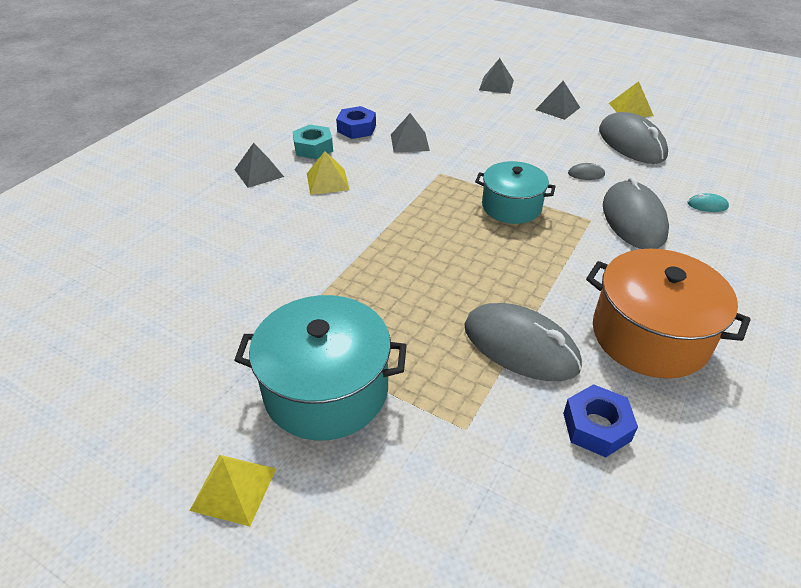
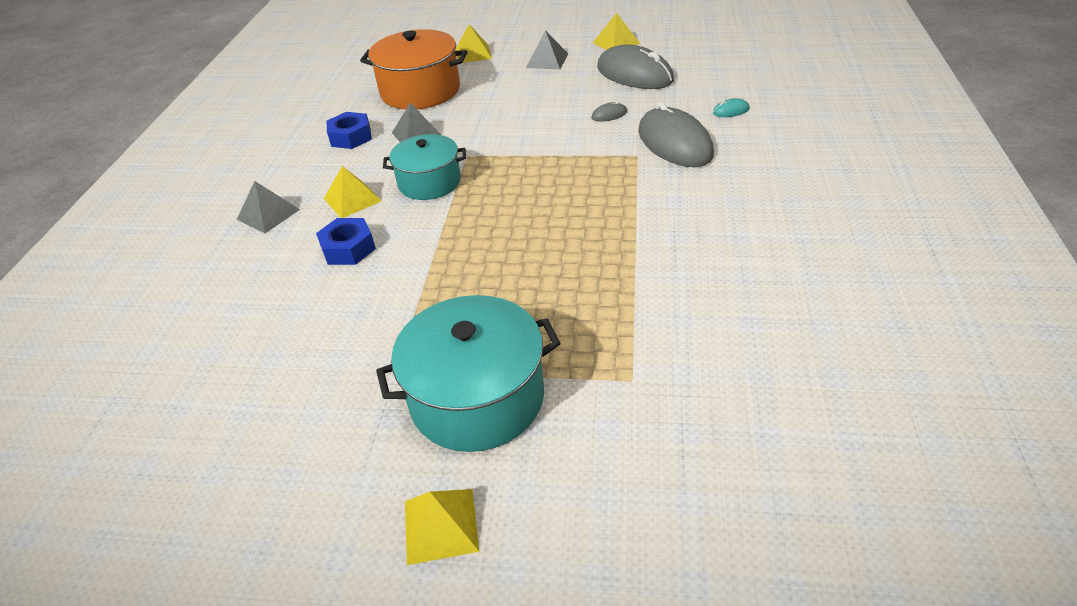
camera: 20 degrees left, 0 degrees up
(313, 148) = (315, 170): turquoise nut -> none
(496, 85) = (473, 53): grey pyramid -> yellow pyramid
(511, 206) = (556, 166): turquoise pot -> turquoise pot (429, 182)
(520, 346) = (638, 289): grey mouse -> none
(596, 427) = (743, 333): blue nut -> blue nut (348, 248)
(649, 335) = (744, 239): orange pot -> orange pot (420, 91)

